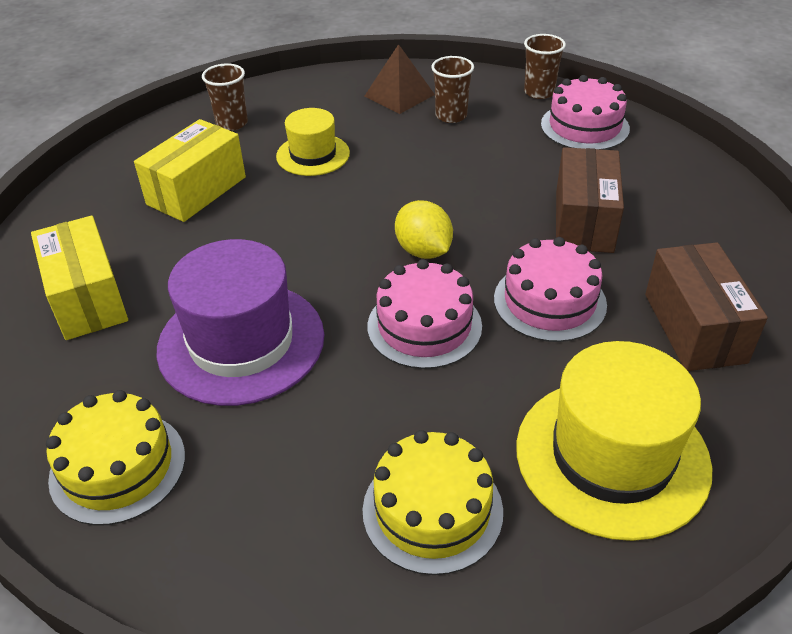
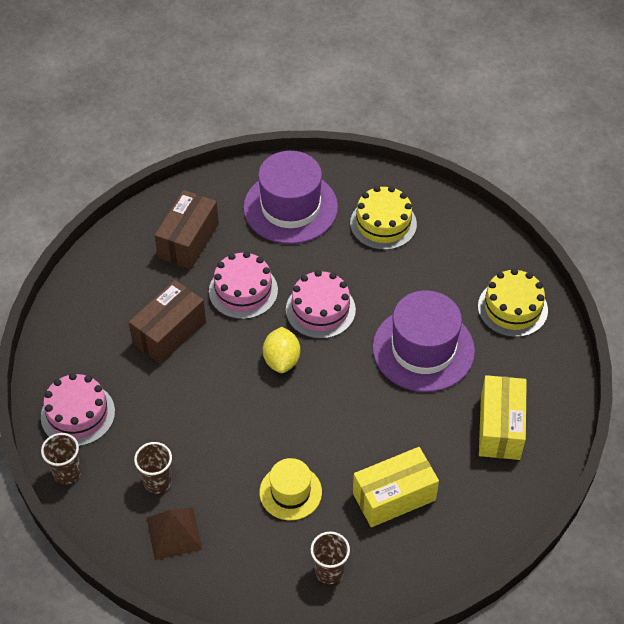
camera: 150 degrees left, 10 degrees up
(612, 456) = (290, 207): yellow hat -> purple hat

